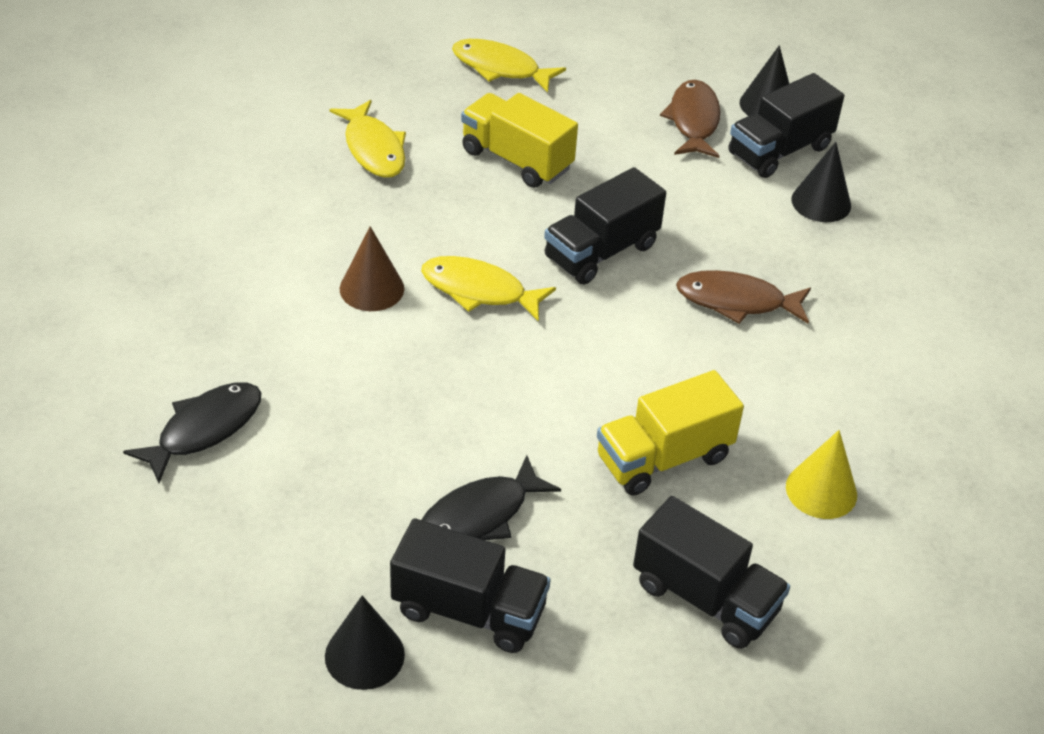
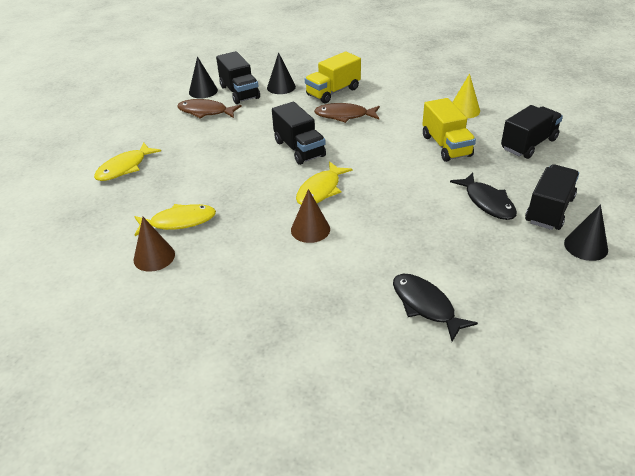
camera: 75 degrees left, 5 degrees down
(293, 141) = (154, 257): none -> brown cone
(516, 160) = (213, 169): yellow truck -> yellow truck (333, 92)
(736, 301) = (344, 116): brown fish -> brown fish turned 75 degrees clockwise

